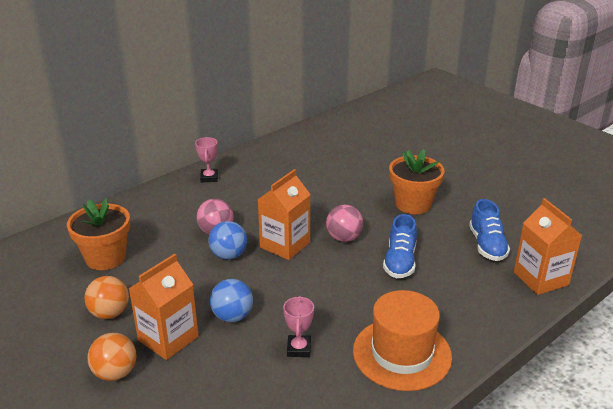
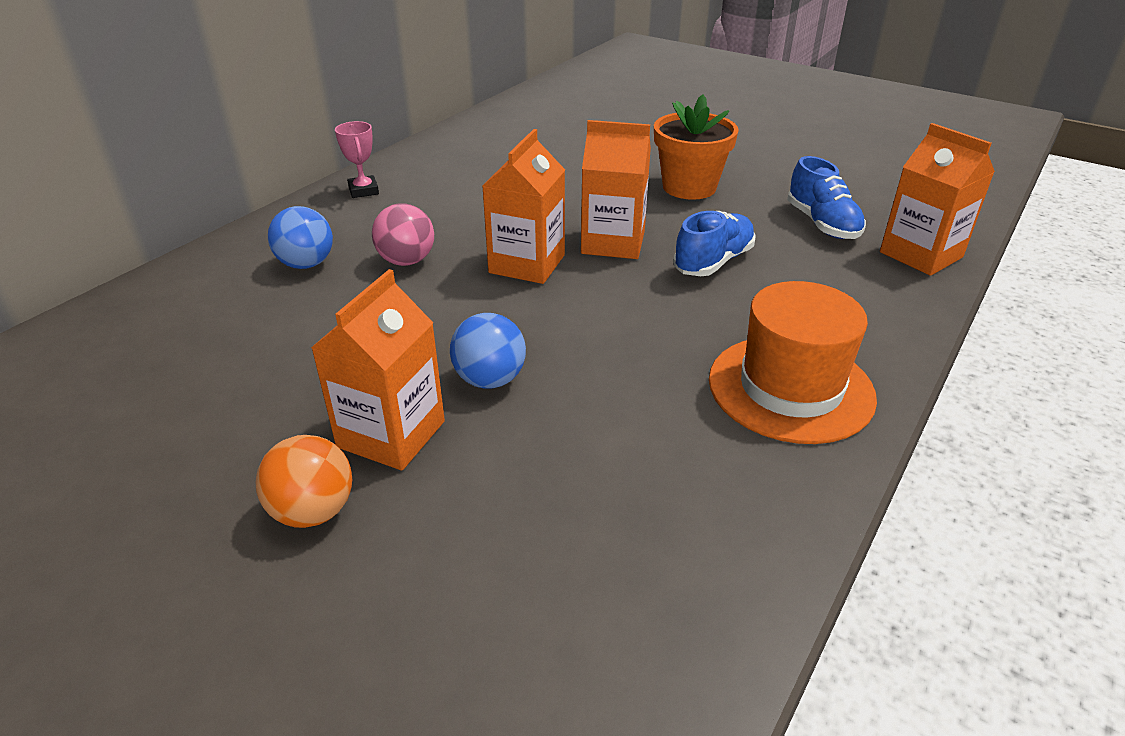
camera: 15 degrees left, 5 degrees up
(105, 258) = (227, 325): orange flower pot -> none
(110, 313) = (266, 411): orange ball -> none
(229, 255) = (443, 291): blue ball -> blue ball (306, 264)
(299, 349) = (625, 410): pink trophy -> none
(344, 238) = (613, 242): pink ball -> orange carton
(400, 262) = (713, 262): blue shoe -> blue shoe turned 135 degrees counterclockwise

